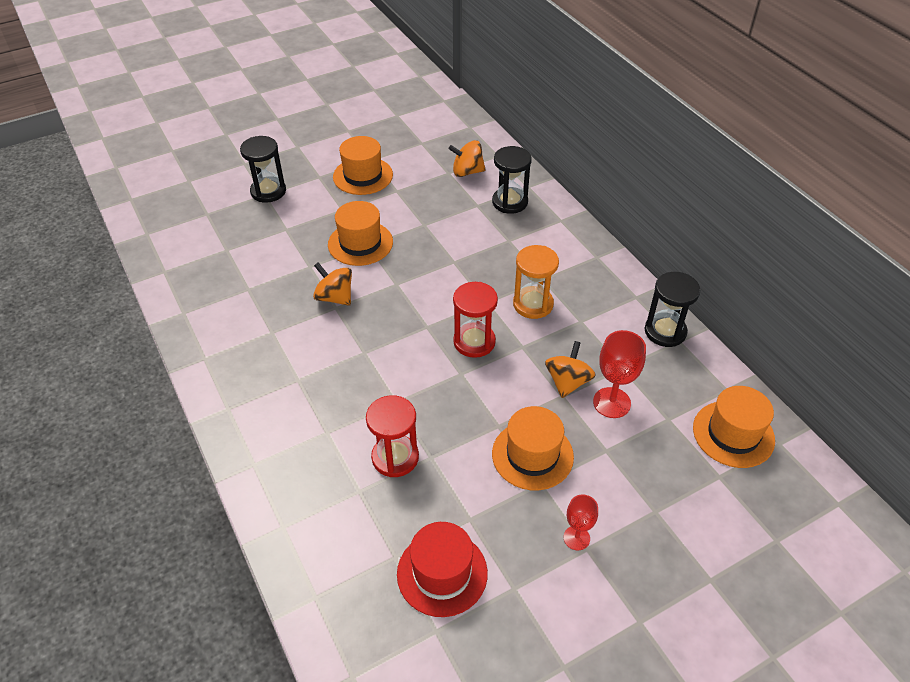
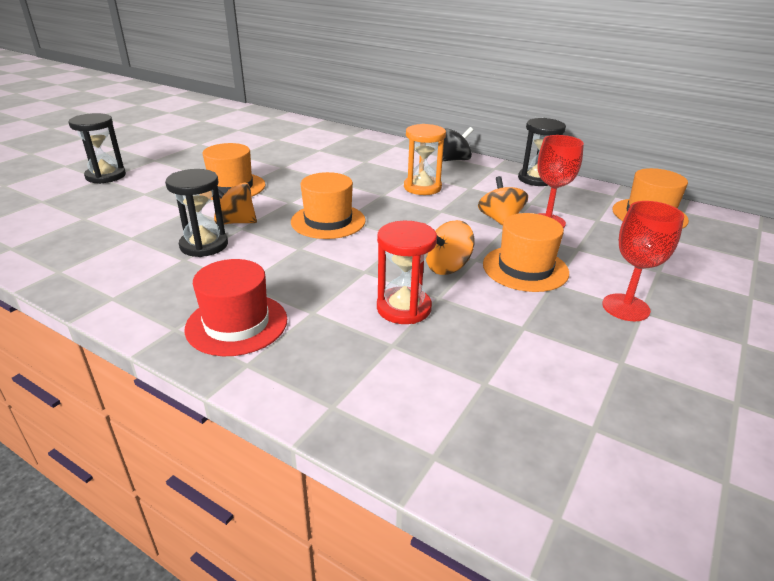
camera: 30 degrees left, 15 degrees down
(363, 176) = (199, 152): orange hat -> orange hat (328, 221)
(442, 573) = (545, 377): red hat -> red hat (237, 324)
(467, 172) = (293, 136): orange spinning top -> orange spinning top (447, 267)
(474, 342) = (397, 217): red hourglass -> none
(510, 202) = (344, 144): black hourglass -> black hourglass (204, 245)
(576, 538) = (625, 307): red goblet -> red goblet, size x1.60
(604, 268) = (454, 160): none -> black spinning top

